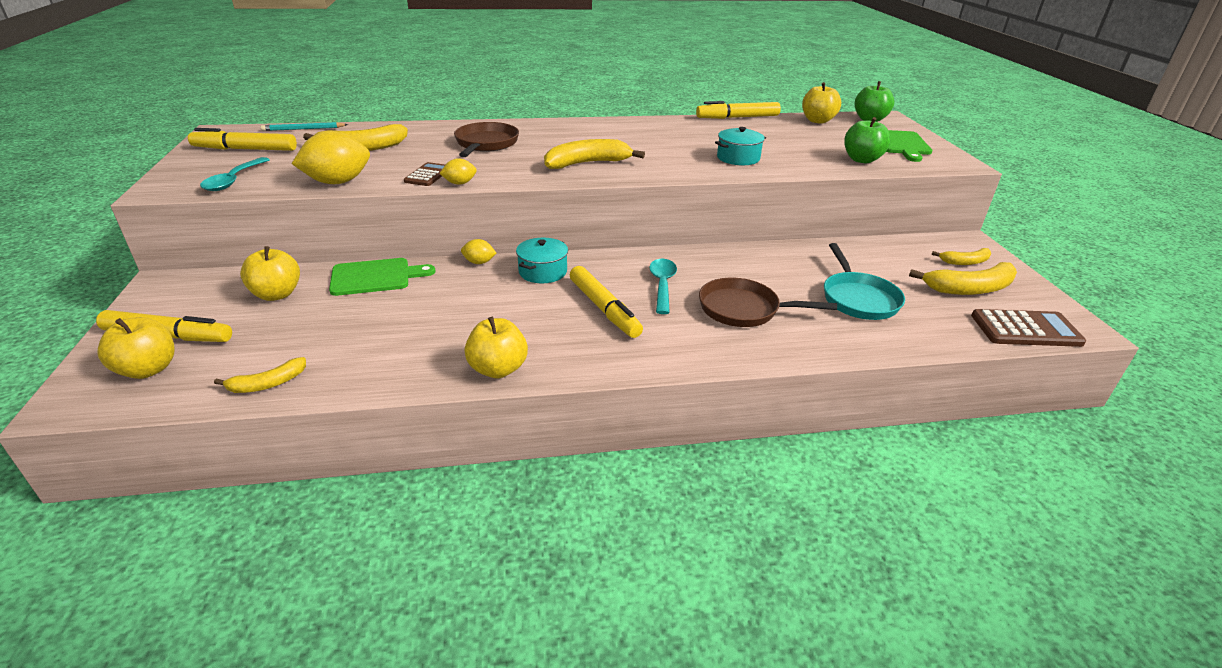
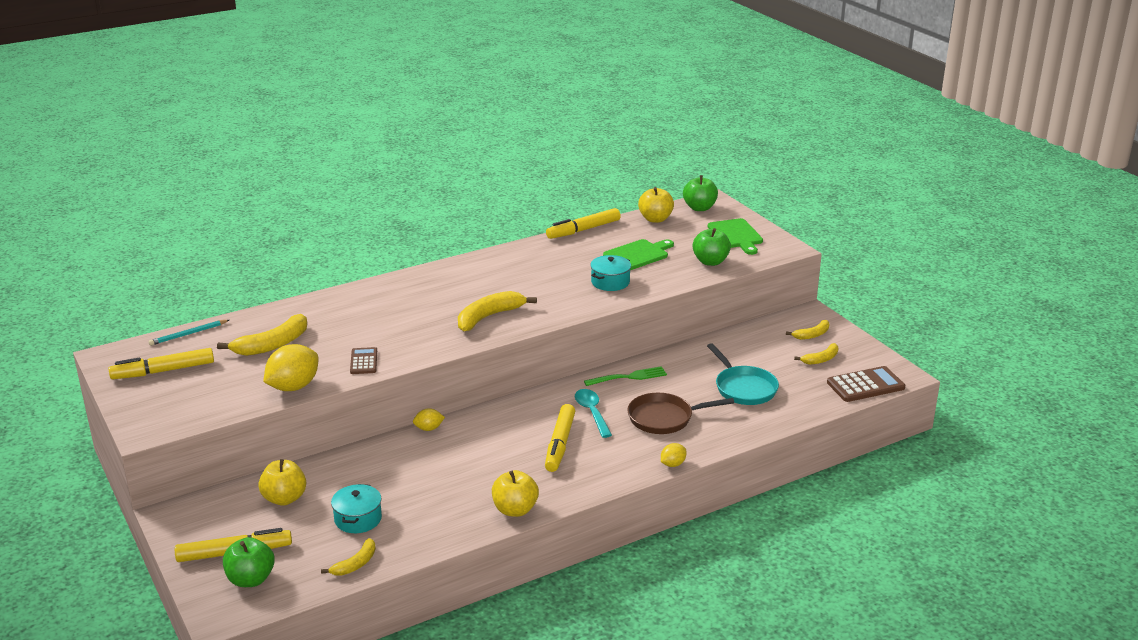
camera: 20 degrees left, 5 degrees down
(148, 369) = (251, 579): yellow apple -> green apple
(234, 180) = (199, 407): turquoise spoon -> none
(375, 277) = (352, 463): green cutting board -> green cutting board (638, 255)
(460, 183) = (399, 364): yellow lemon -> yellow lemon (672, 464)
(486, 144) = (381, 314): brown pan -> none
(543, 272) = (488, 424): turquoise pot -> turquoise pot (358, 519)
(604, 309) = (560, 444): yellow marker -> yellow marker turned 60 degrees clockwise
(724, 260) = (628, 377): none -> green fork
(970, 288) = (821, 359): yellow banana -> yellow banana, size x0.58

